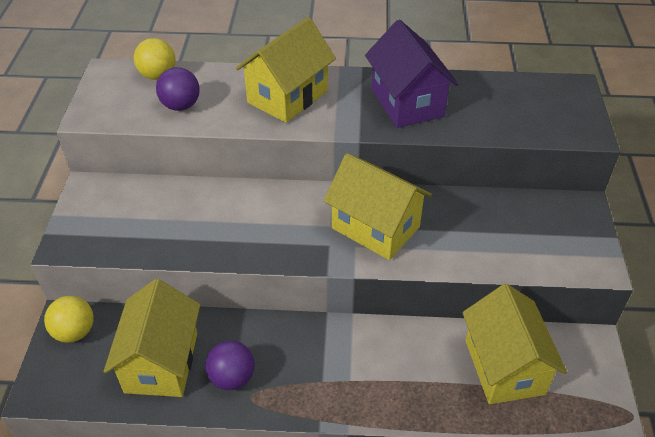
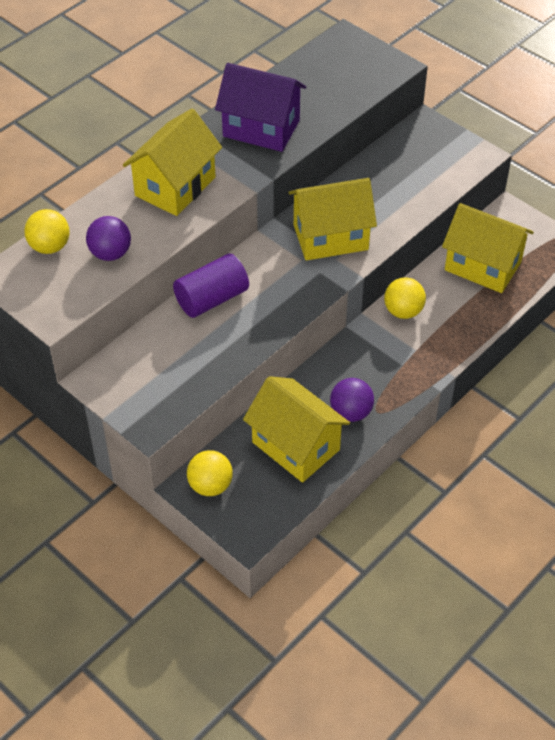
camera: 50 degrees left, 5 degrees up
(231, 199) = (212, 299): none -> purple cylinder
(287, 97) = (175, 186): yellow house -> yellow house turned 45 degrees clockwise
(384, 341) = (403, 311): none -> yellow ball

